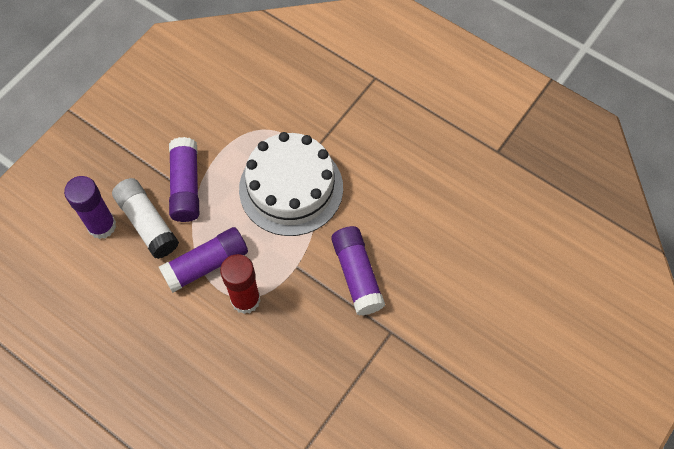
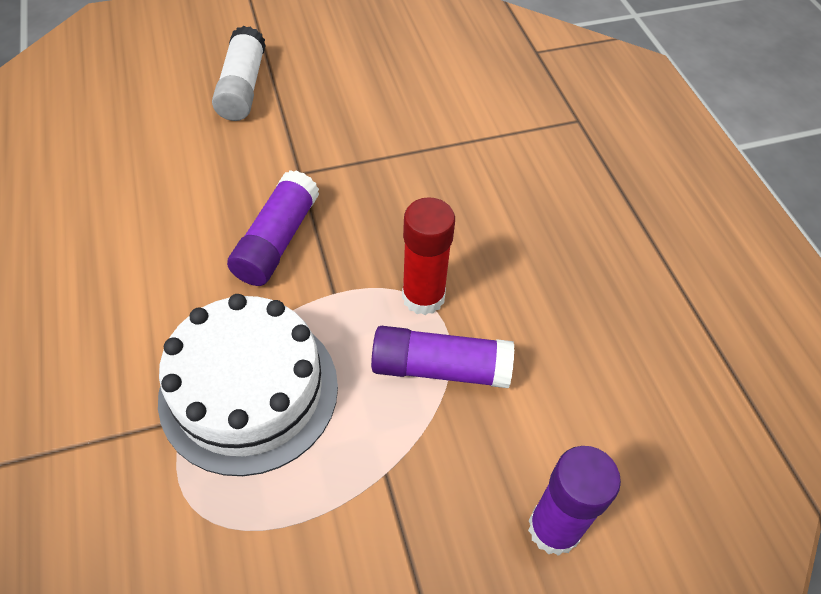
camera: 145 degrees left, 10 degrees down
(147, 223) = (481, 482): white glue stick -> white glue stick (242, 87)
(185, 186) = (387, 502): purple glue stick -> none

